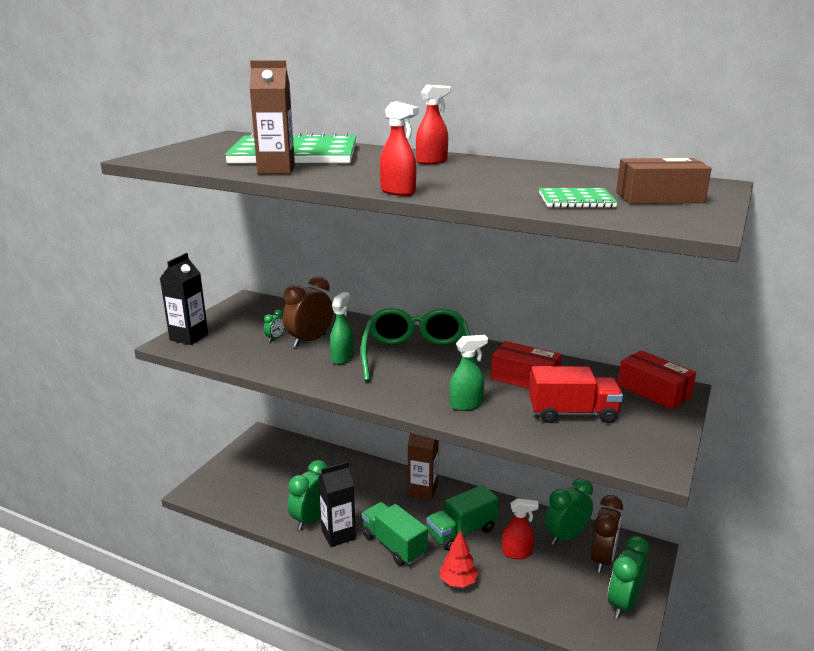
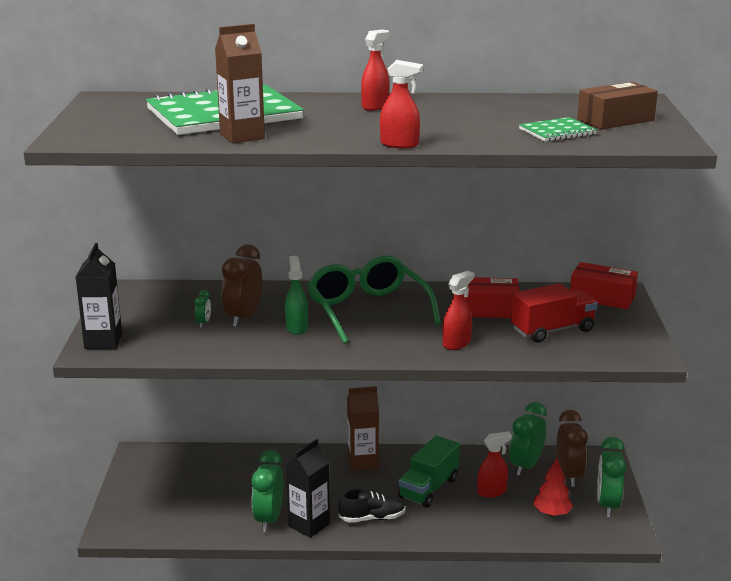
camera: 25 degrees left, 0 degrees up
(394, 545) = (372, 518): green truck -> black shoe
(458, 582) = (456, 530): red tree -> red tree (552, 513)
(466, 405) = (456, 343): green spray bottle -> red spray bottle

